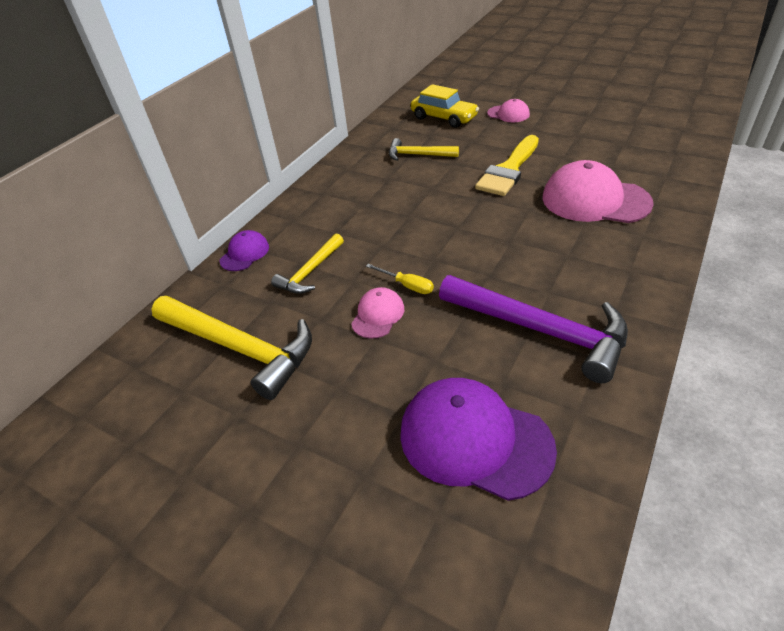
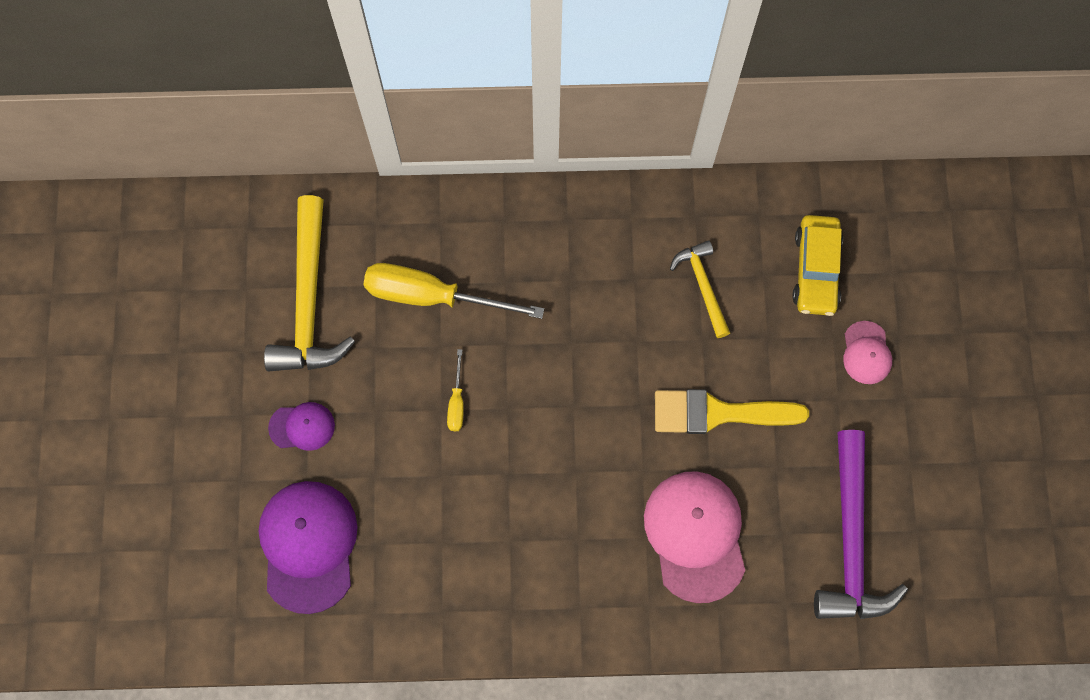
camera: 55 degrees right, 30 degrees up
(245, 253) = (427, 210): purple cap -> purple cap (302, 426)
(310, 272) = (432, 296): yellow hammer -> yellow screwdriver
(378, 315) = (404, 397): pink cap -> none
(541, 330) = (453, 551): purple hammer -> purple hammer (851, 540)

